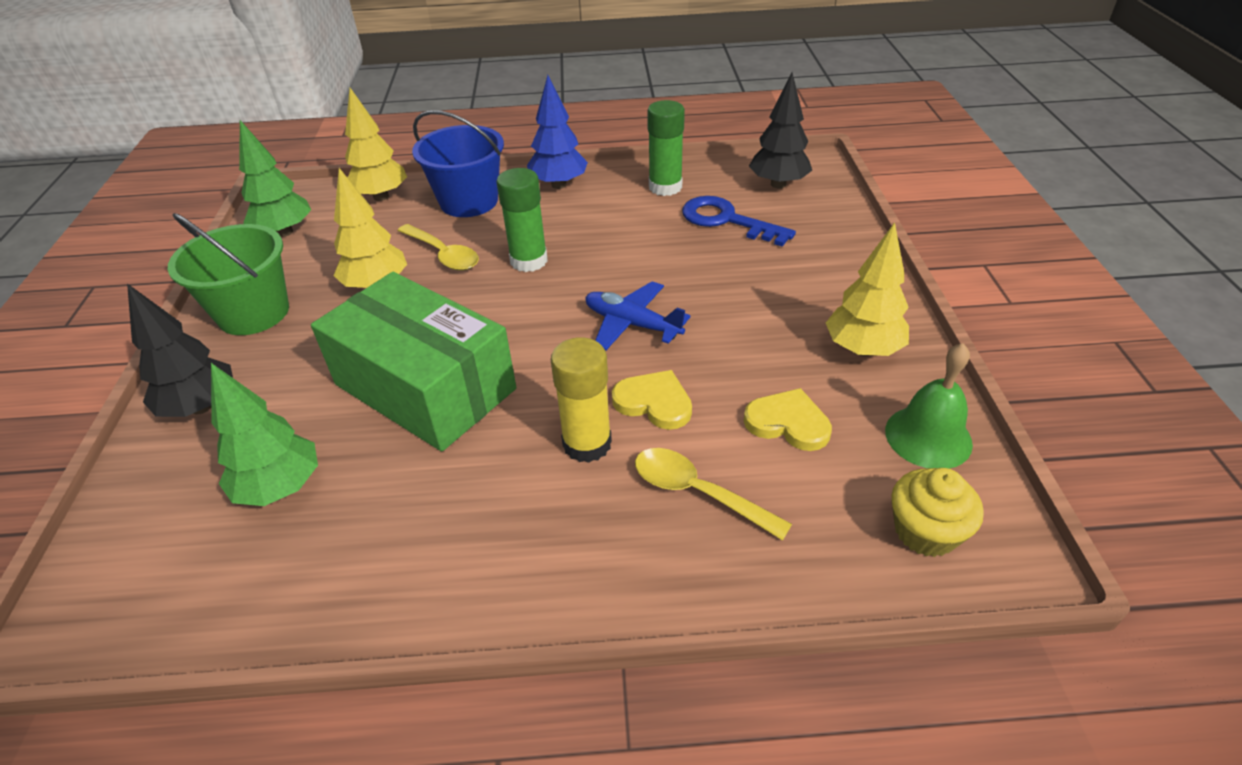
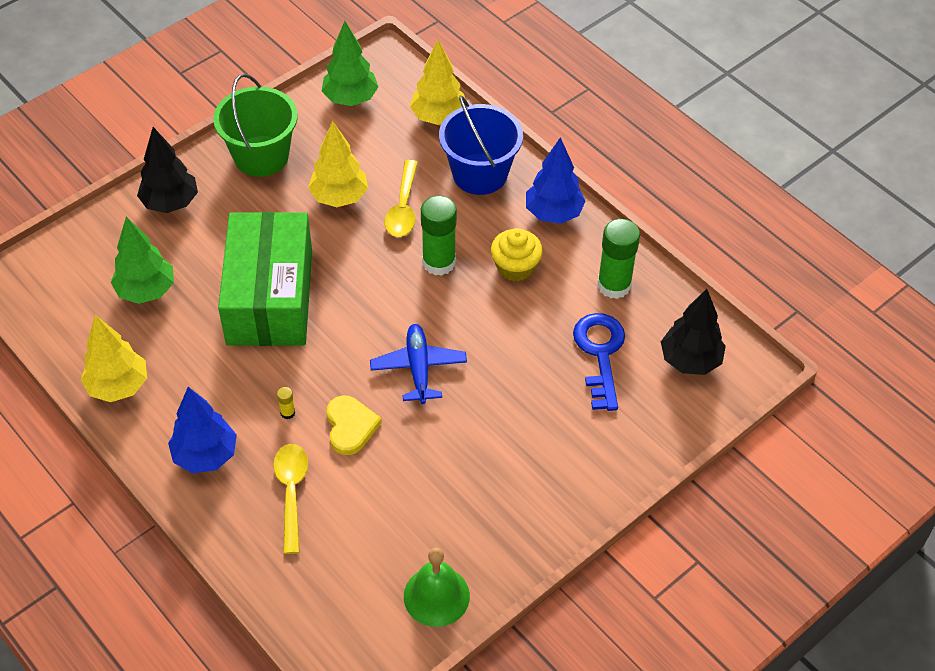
camera: 50 degrees right, 10 degrees up
(572, 549) = (205, 455): none -> blue tree
(587, 444) = (287, 413): yellow glue stick -> yellow glue stick, size x0.41
(788, 423) = (388, 510): yellow heart -> none
(862, 349) = (502, 520): yellow tree -> yellow tree (118, 386)
(925, 531) = (347, 625): yellow cupcake -> yellow cupcake (515, 267)

